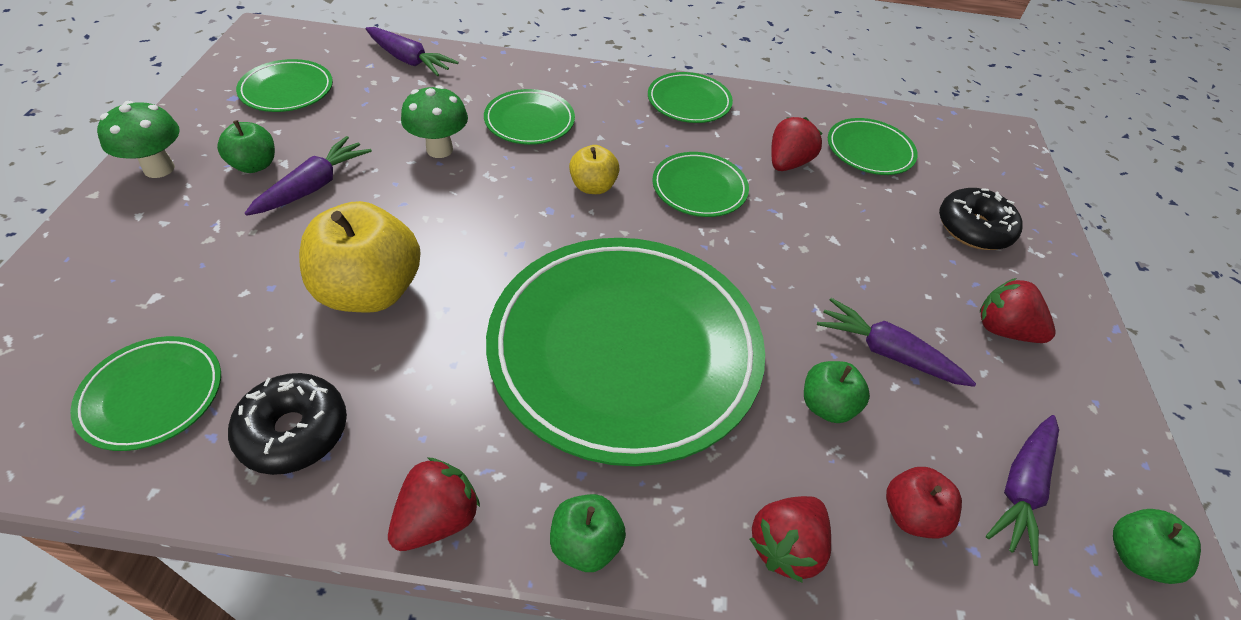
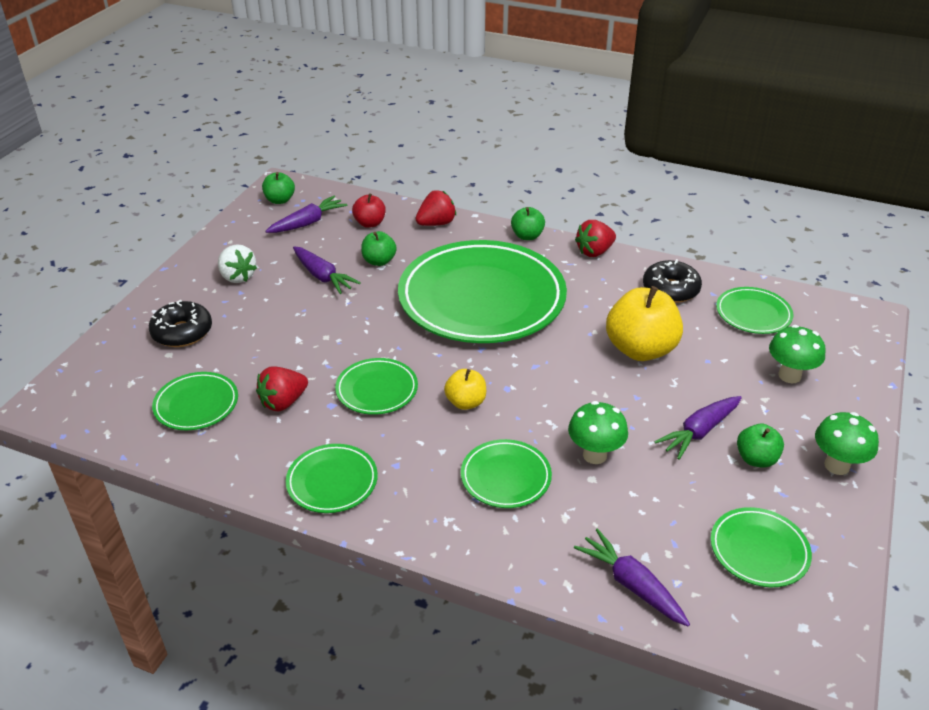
camera: 160 degrees left, 10 degrees down
(152, 279) = (789, 376): none -> green mushroom
(1003, 330) = (237, 277): red strawberry -> white strawberry

